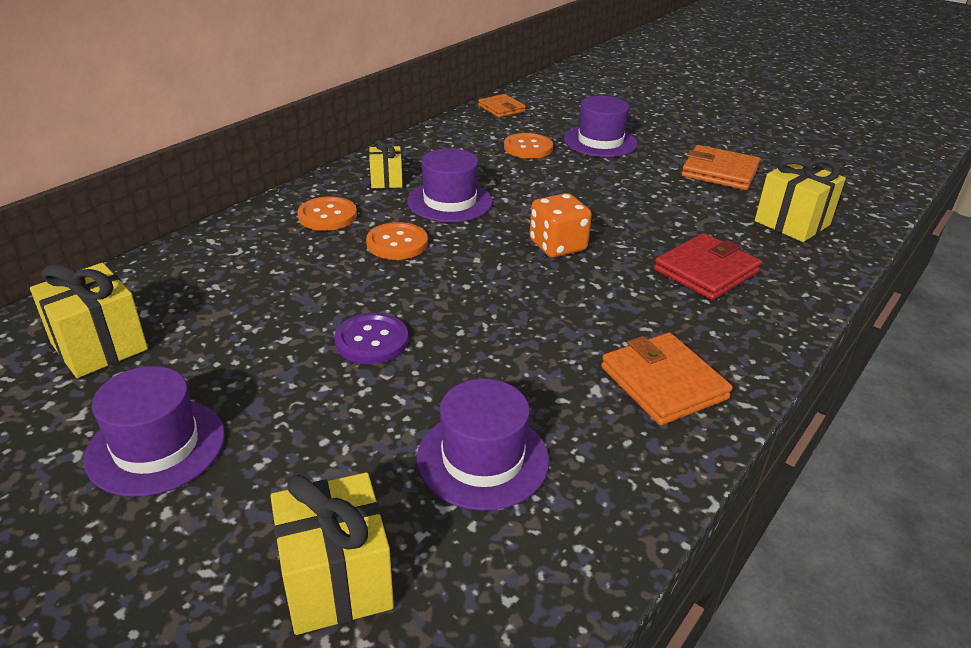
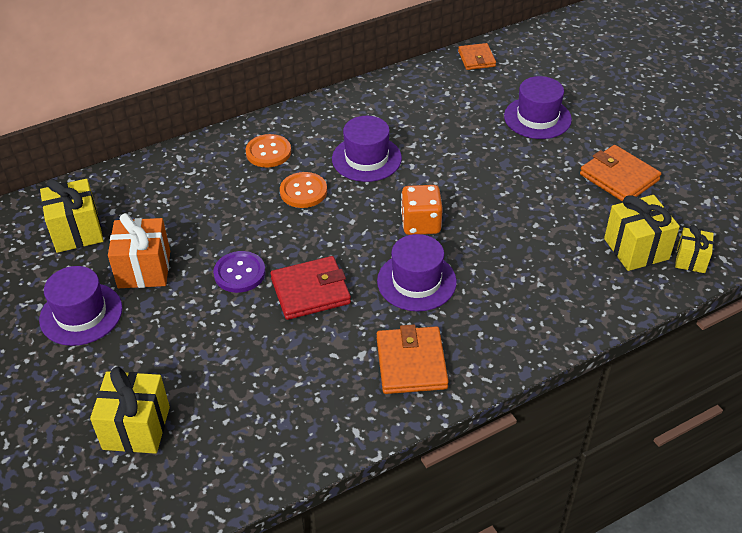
camera: 25 degrees right, 10 degrees up
(230, 367) = (144, 269): none -> orange gift
(386, 181) = (331, 125): yellow gift -> yellow gift (690, 260)
(483, 459) = (257, 381): purple hat -> purple hat (416, 281)
(528, 148) = (468, 112): orange button -> none
(706, 271) = (520, 278): red wallet -> red wallet (310, 291)

